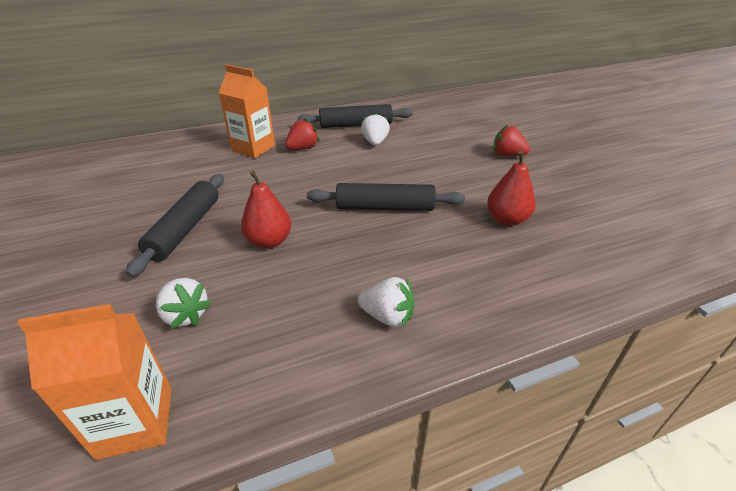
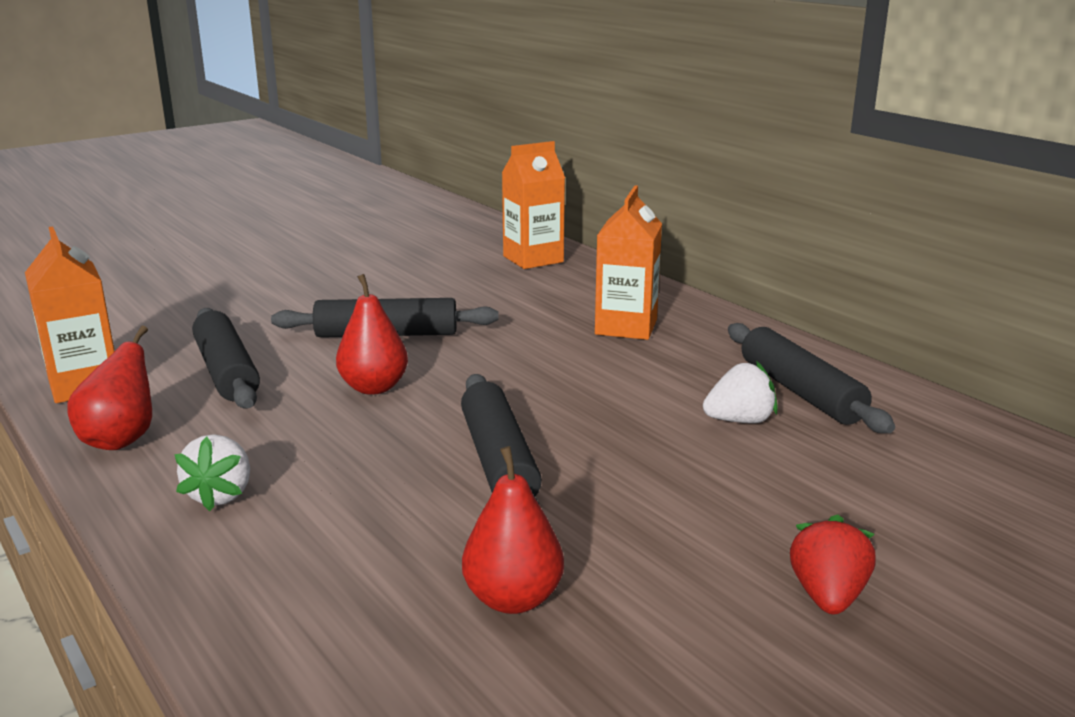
camera: 75 degrees right, 15 degrees down
(114, 158) = (533, 259): none -> orange carton
(185, 315) = (226, 372): white strawberry -> black rolling pin
(277, 379) = (121, 440): none -> red pear
(303, 148) = (657, 362): red strawberry -> none

